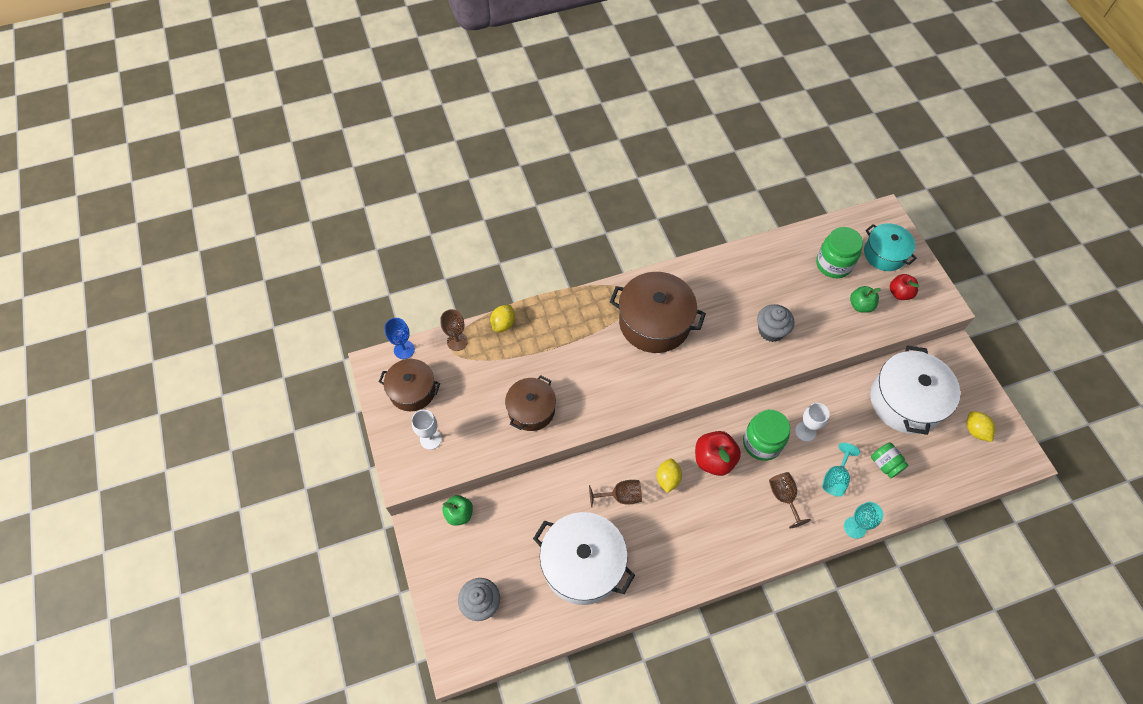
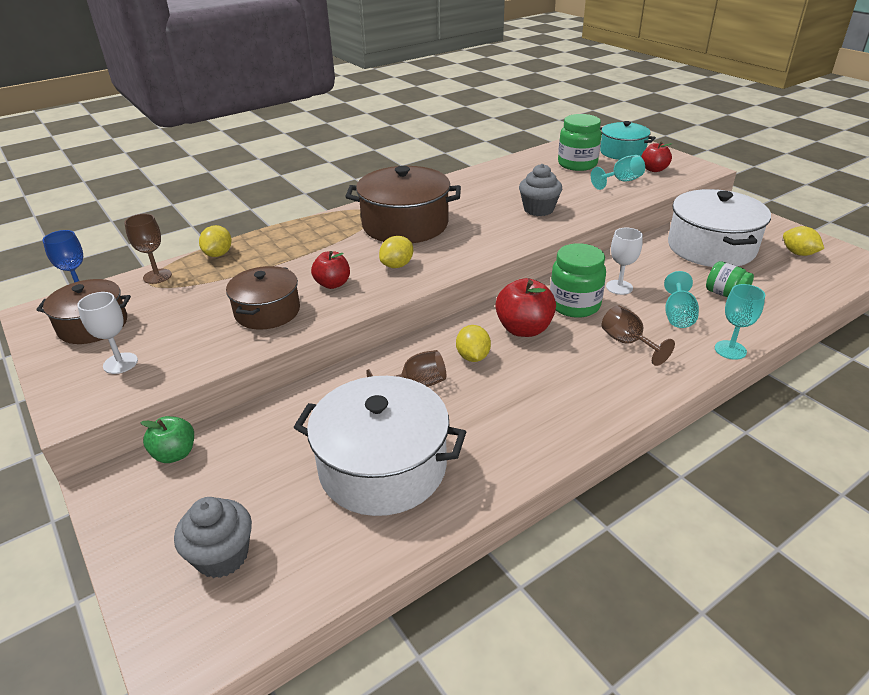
camera: 15 degrees left, 25 degrees down
(582, 389) = (333, 284): none -> red apple
(635, 379) = (397, 265): none -> yellow lemon
(860, 305) = (621, 181): green apple -> turquoise goblet

